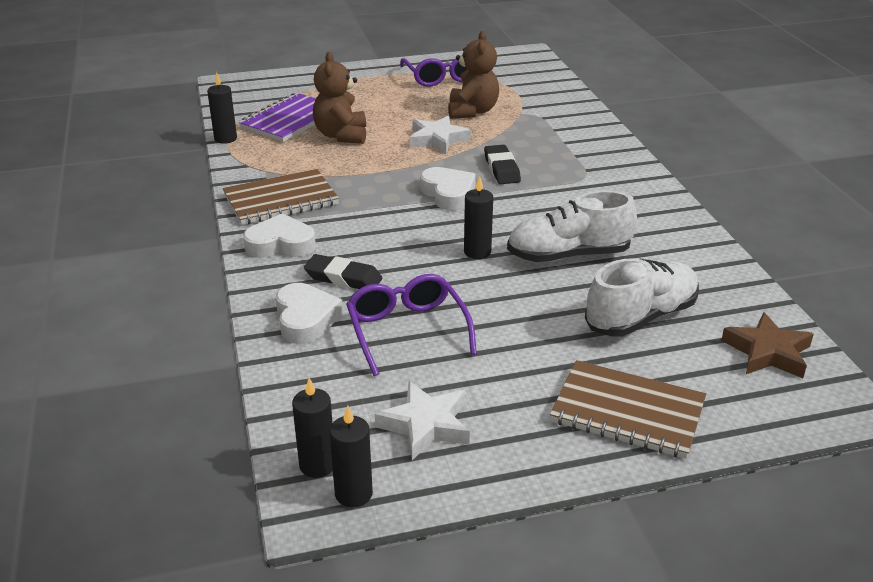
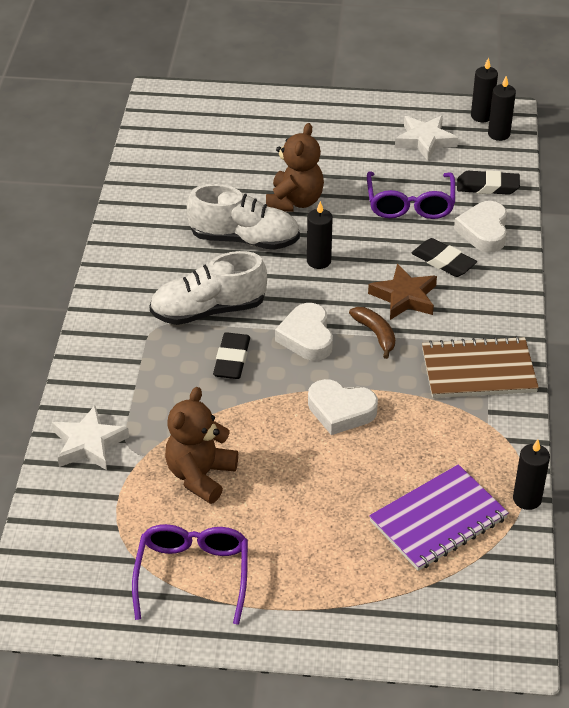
camera: 160 degrees left, 10 degrees up
(280, 244) = (489, 311): white heart -> white heart (340, 411)
(314, 376) = (487, 187): none -> black eraser
(341, 135) = (383, 467): brown teddy bear -> brown teddy bear (294, 202)
(386, 207) = (376, 334): none -> brown banana
(437, 139) = (273, 429): white star -> white star (88, 444)
(627, 412) = (295, 121): brown notebook -> none
(641, 317) = (233, 175): white shoe -> white shoe (208, 310)
(768, 352) = (171, 133): brown star -> brown star (404, 297)

